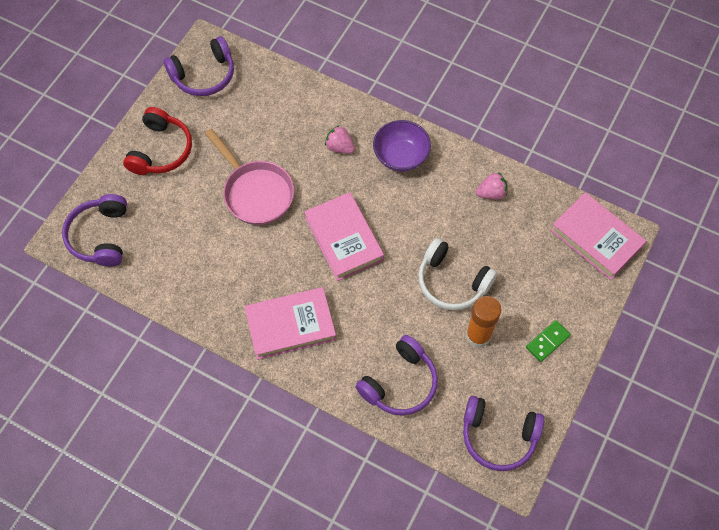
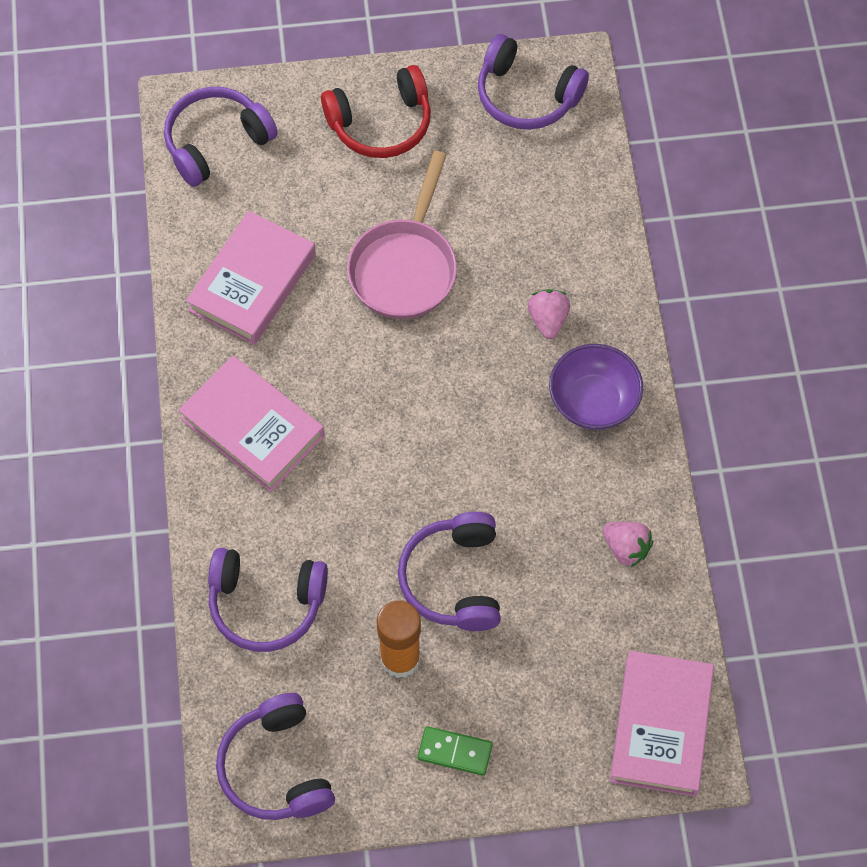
camera: 55 degrees right, 0 degrees up
(344, 239) = (417, 411): pink book -> pink book (252, 282)
(452, 282) = (453, 579): white headphones -> purple headphones

